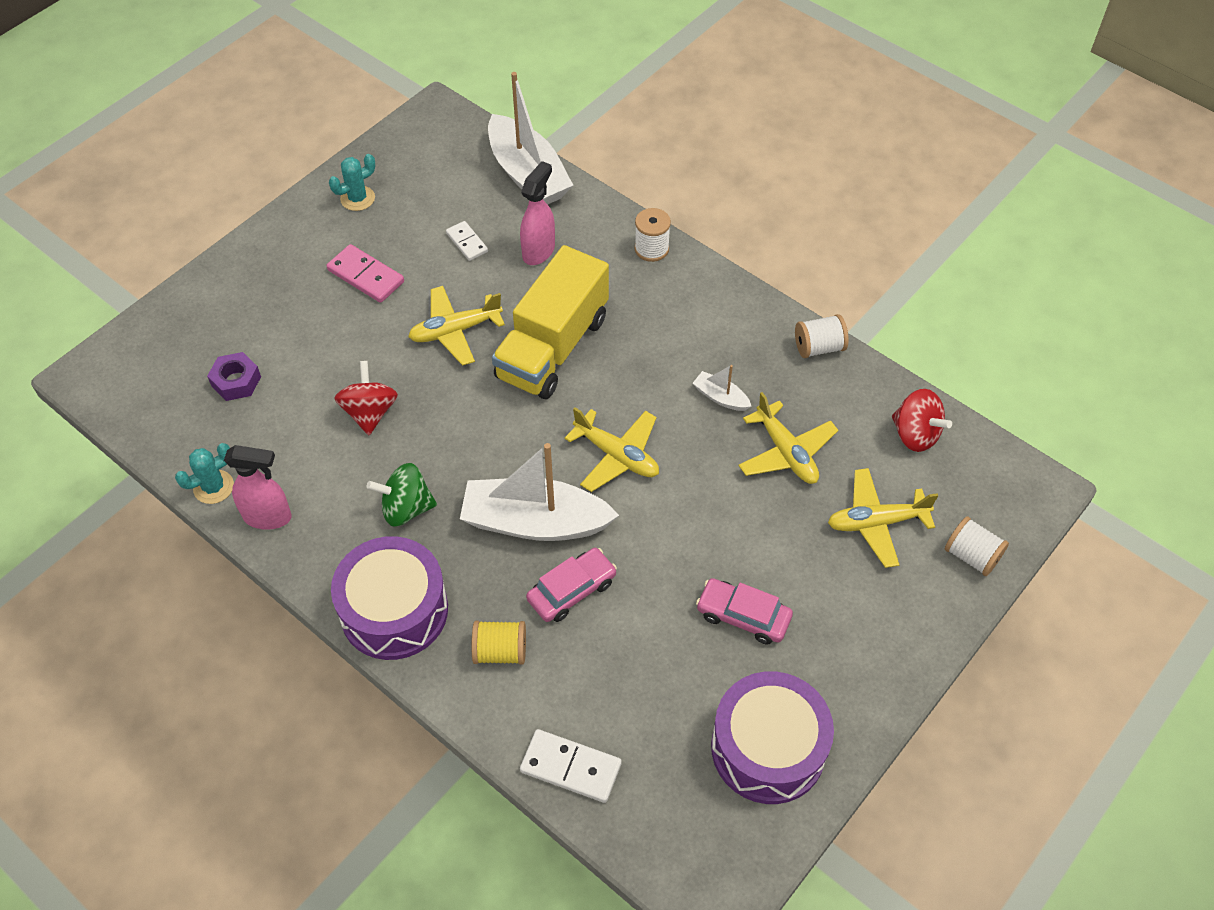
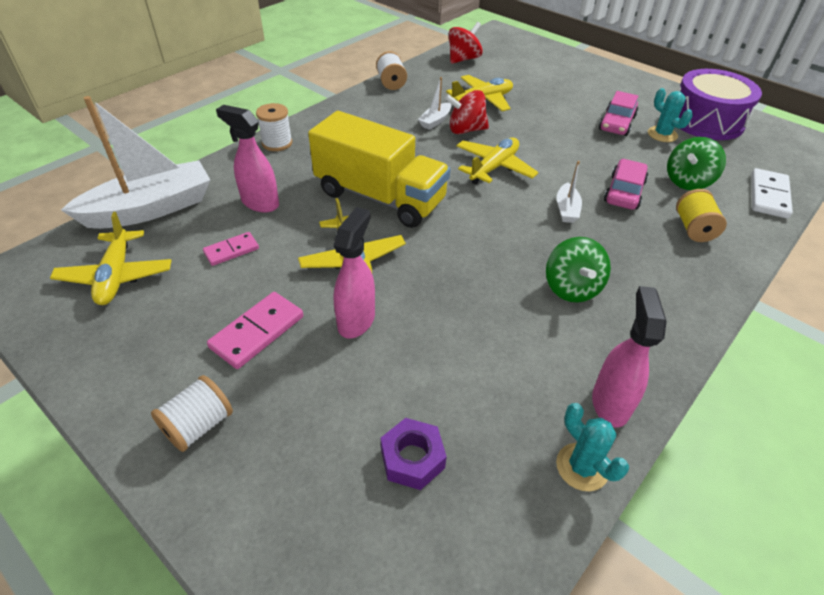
camera: 90 degrees left, 10 degrees down
(357, 198) = (120, 346): turquoise cactus -> turquoise cactus (662, 134)
(370, 412) = (457, 320): red spinning top -> red spinning top (466, 130)
(374, 340) = (356, 320): none -> pink spray bottle
(394, 610) = (683, 293): purple drum -> none
(467, 242) = (231, 250): white domino -> pink domino
(535, 522) = (566, 209): white boat -> white boat, size x0.44
(572, 590) = (624, 192): pink car -> pink car turned 60 degrees clockwise
(599, 673) = (687, 181): none -> green spinning top
(876, 522) = (532, 76): yellow plane -> yellow plane (116, 276)
(971, 556) = (548, 52): white spool -> white spool (199, 425)

